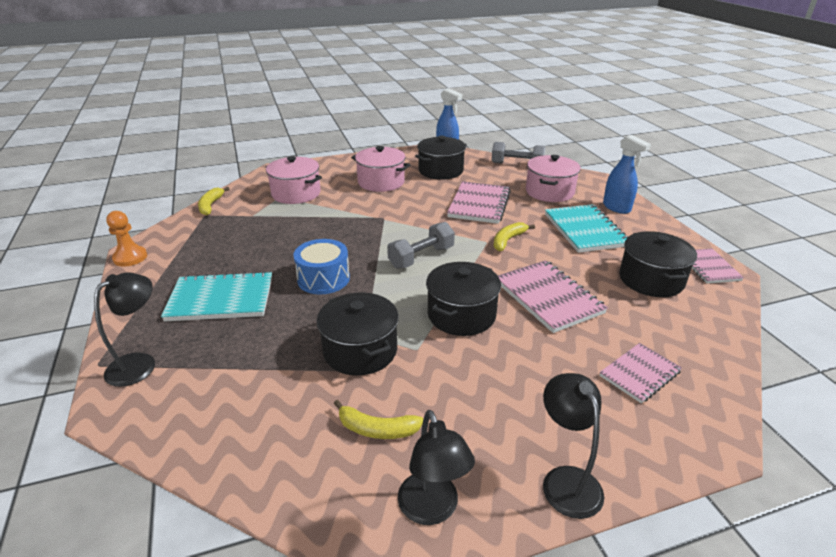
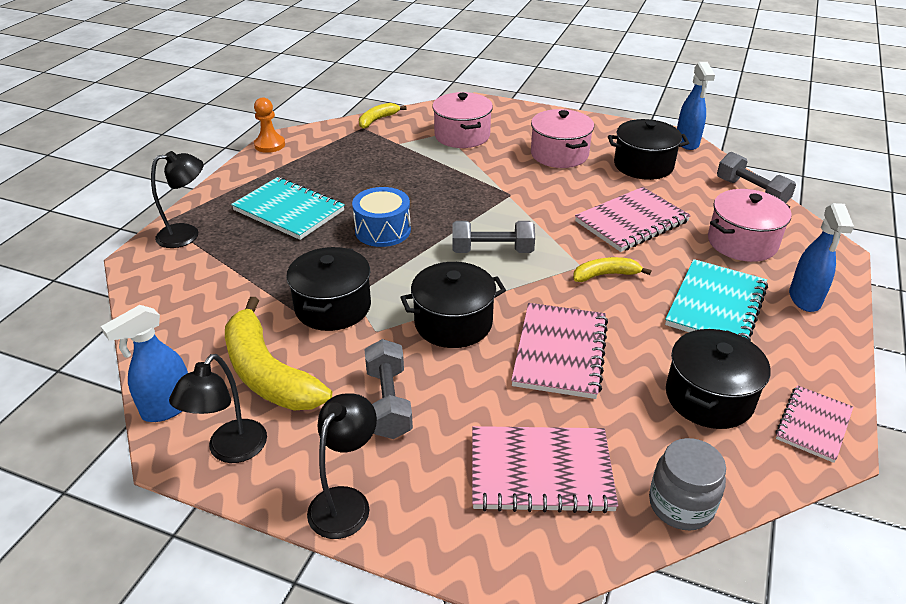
camera: 40 degrees right, 5 degrees up
(326, 517) = (167, 407): none -> blue spray bottle
(377, 429) = (268, 373): yellow banana -> yellow banana, size x1.94
(495, 392) = (388, 402): none -> grey dumbbell
(639, 374) = (540, 471): pink notebook -> pink notebook, size x1.61
(722, 344) = (681, 505): none -> grey jar

